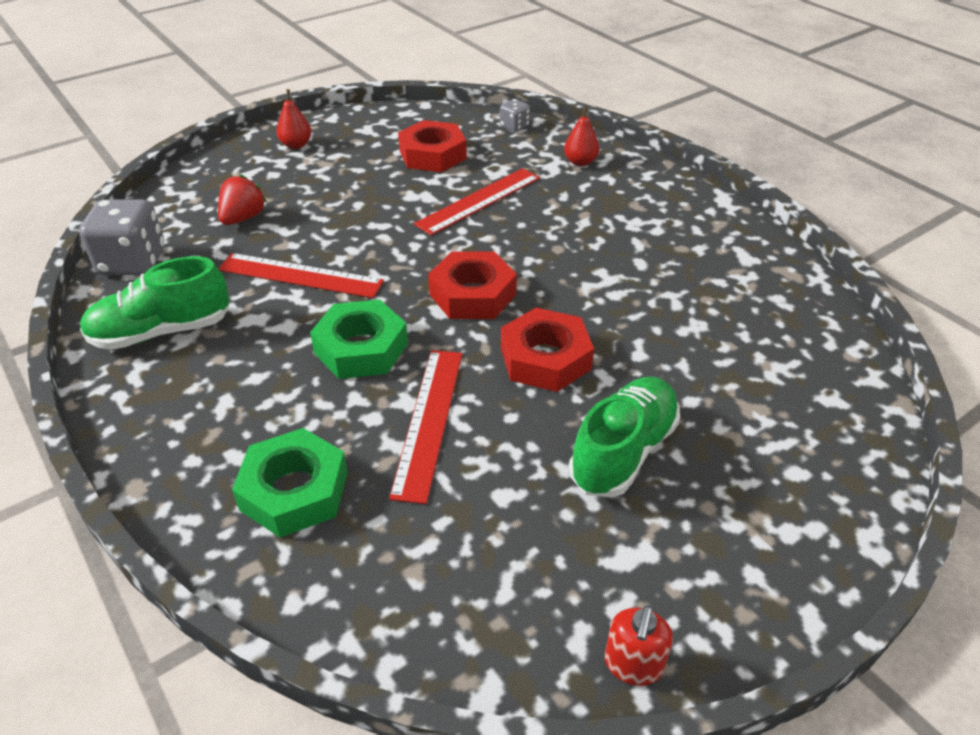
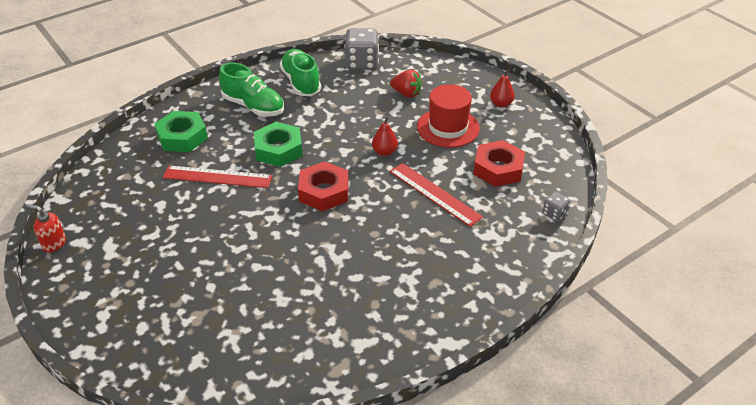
camera: 90 degrees right, 0 degrees up
(300, 276) = (347, 121): red ruler -> none
(339, 186) = (448, 127): none -> red hat
(545, 358) = (259, 222): red nut -> none
(580, 162) = (499, 252): red pear -> red pear (384, 152)
(623, 451) = (177, 251): green shoe -> green shoe (253, 106)

